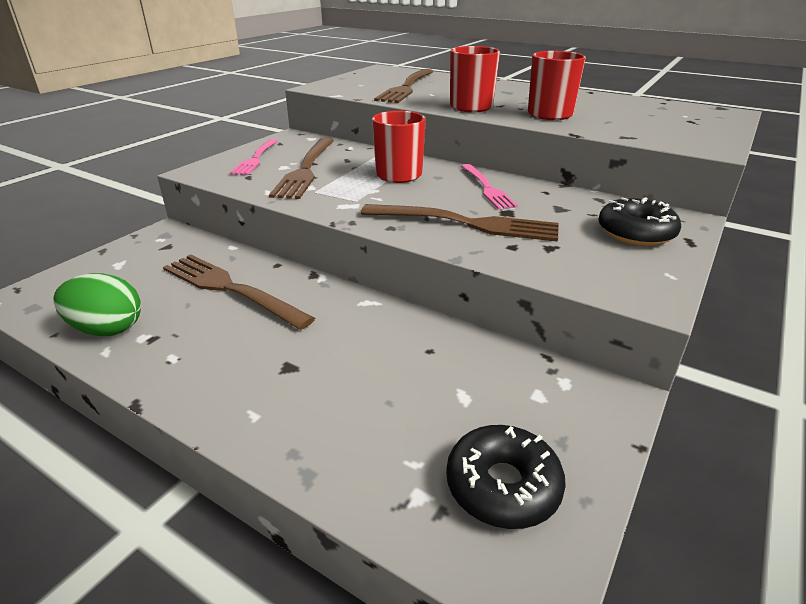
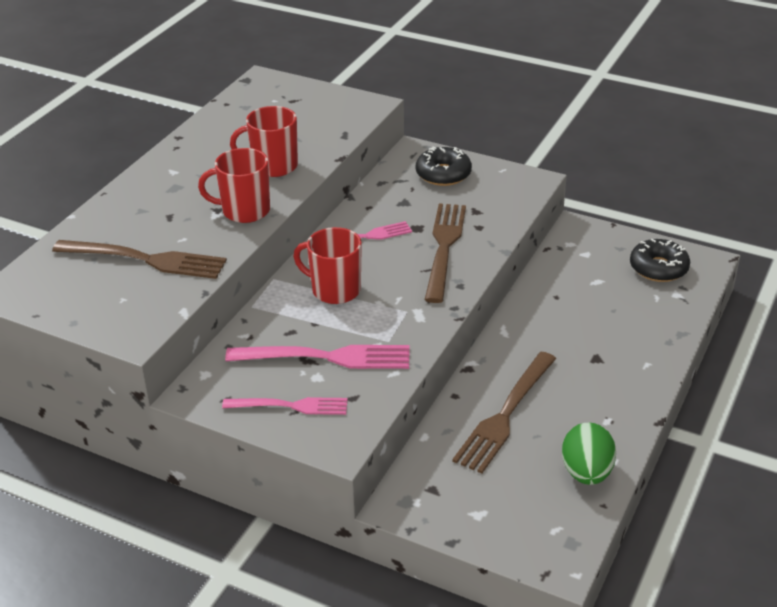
camera: 95 degrees left, 5 degrees up
(306, 169) = (326, 357): brown fork -> pink fork

